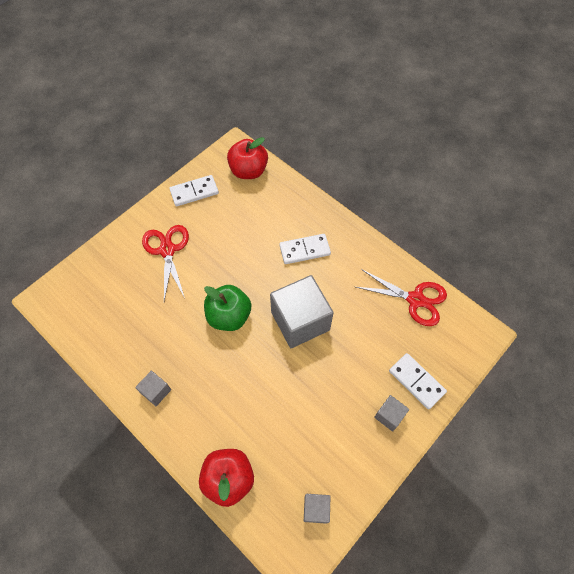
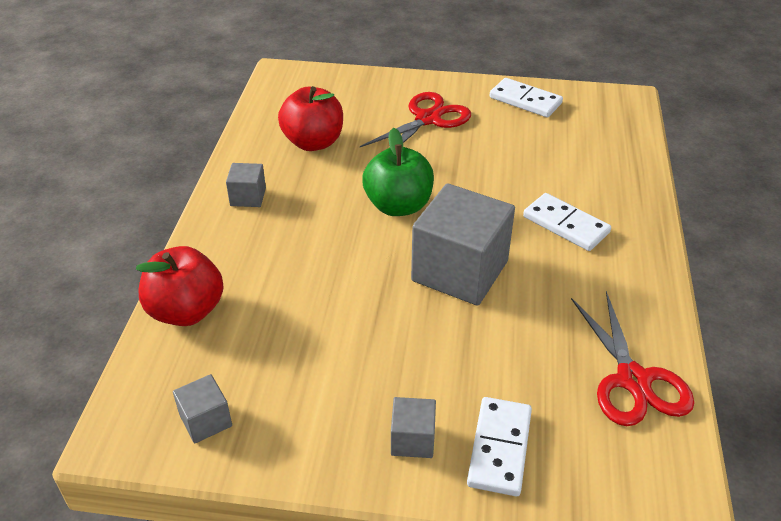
camera: 55 degrees right, 20 degrees down
(248, 171) = (610, 124): red apple -> red apple (313, 142)

